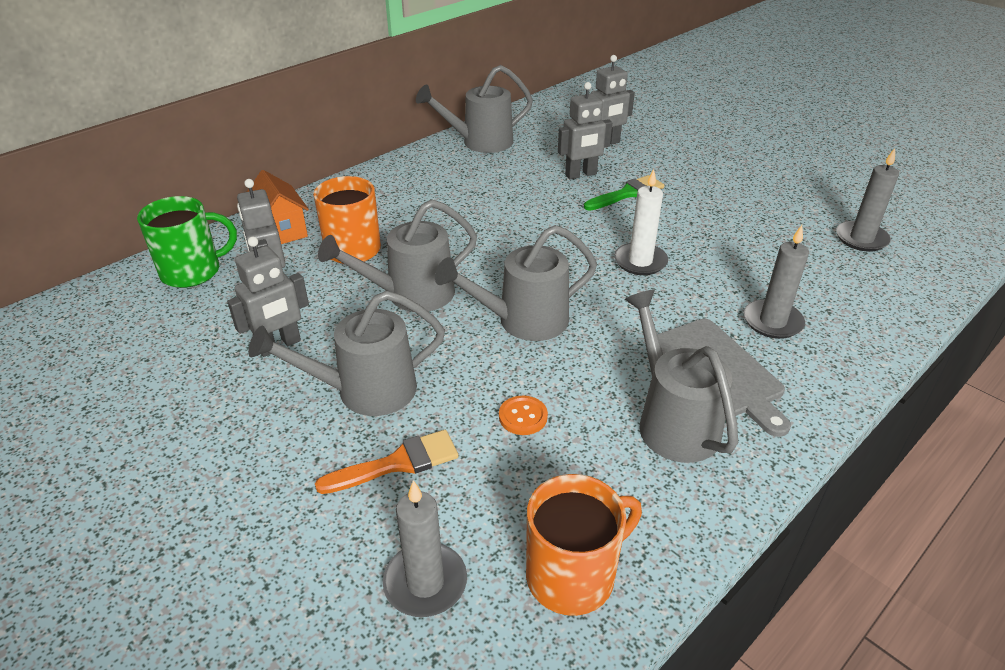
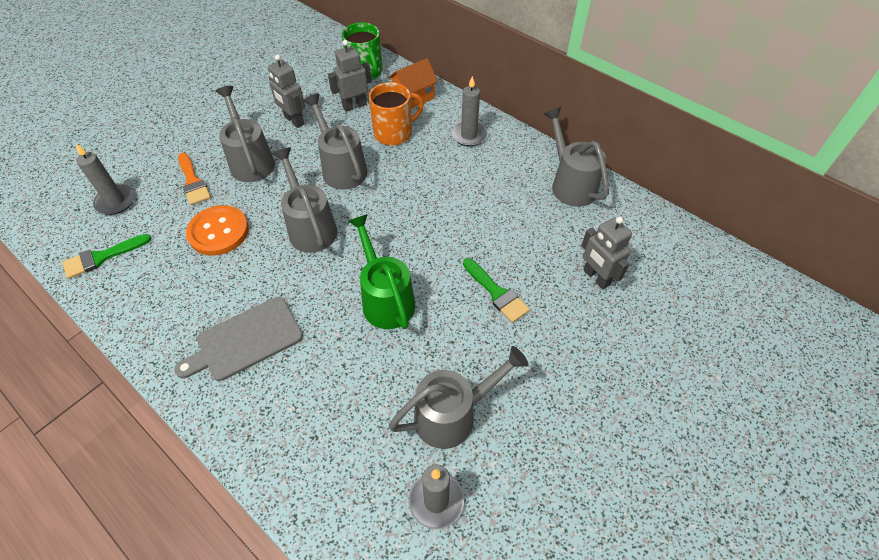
camera: 85 degrees right, 15 degrees up
(523, 416) = (218, 232): orange button -> orange button, size x2.00
(572, 575) = (102, 257): orange mug -> green brush
(581, 175) = (525, 258): grey robot -> none
(640, 261) = (385, 298): white candle -> green watering can
(672, 420) = (202, 308): grey watering can -> grey watering can (453, 414)
(772, 322) = (300, 387): grey candle -> grey candle (469, 135)

